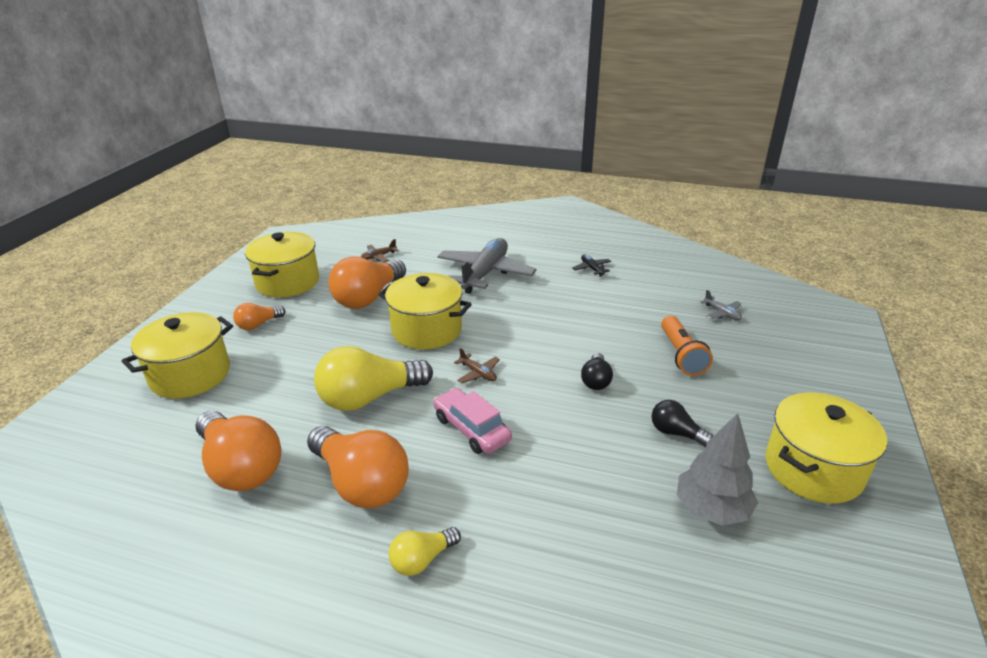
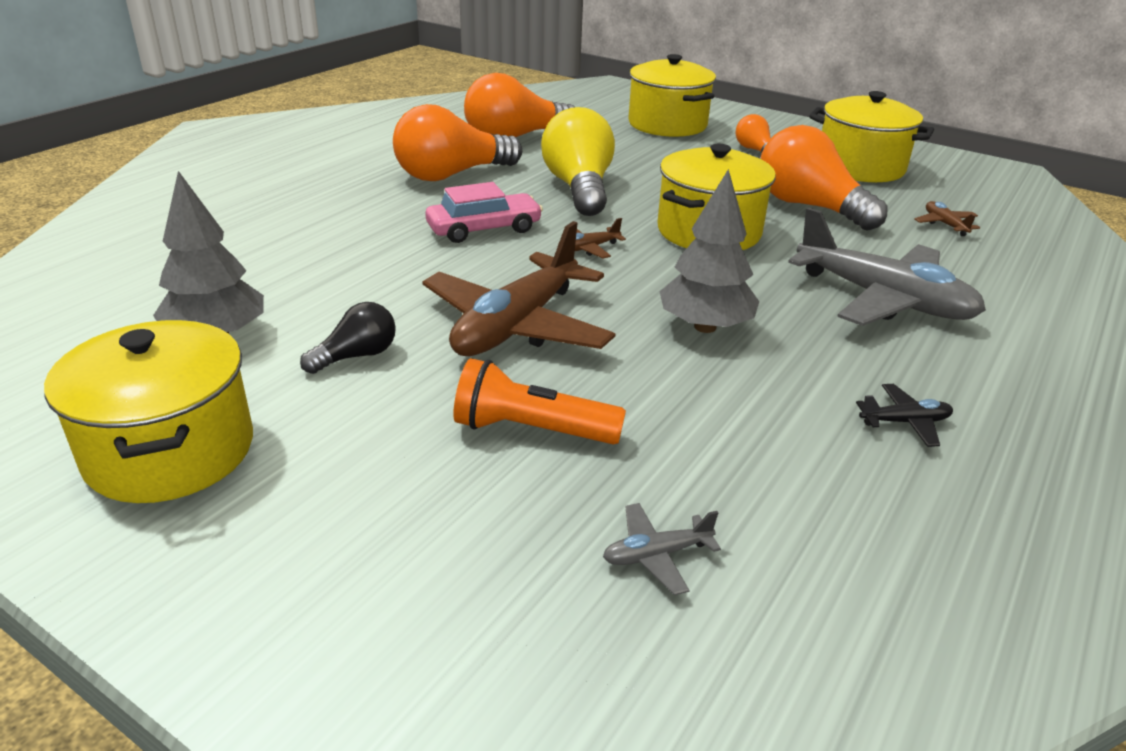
camera: 105 degrees right, 0 degrees up
(422, 560) = (338, 187): yellow light bulb -> none
(550, 319) = (705, 327): none -> grey tree
(596, 380) = (517, 326): black light bulb -> brown plane

